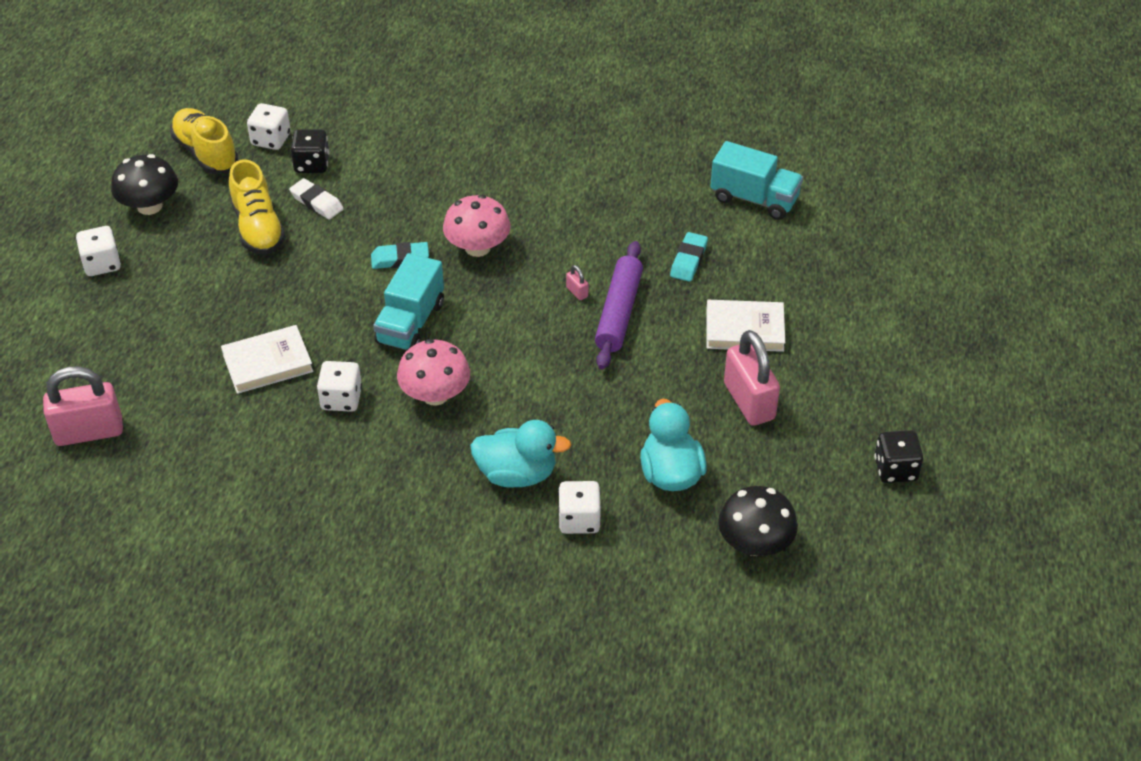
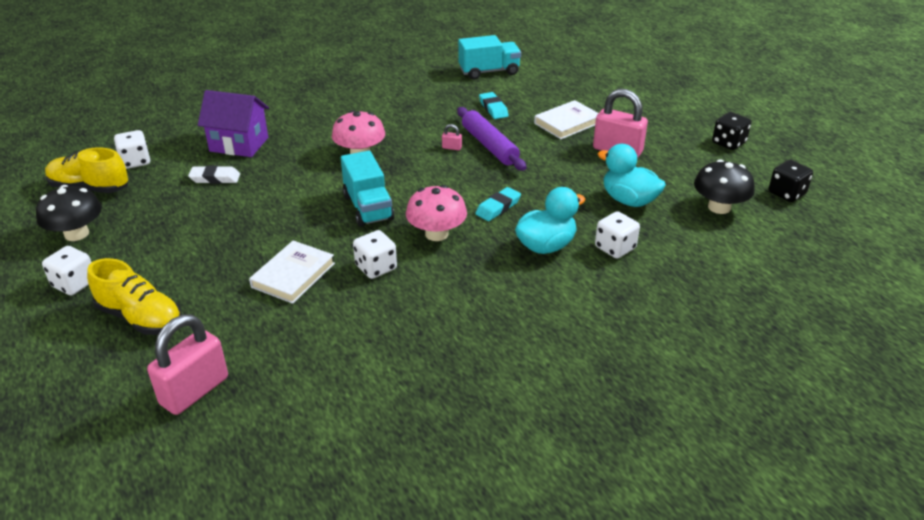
camera: 40 degrees left, 10 degrees down
(258, 228) = (186, 208): yellow shoe -> yellow shoe (140, 318)
(312, 164) = (185, 162): black dice -> black dice (786, 193)
(380, 167) = (239, 144): none -> purple house
(400, 259) = (315, 180): turquoise eraser -> turquoise eraser (498, 207)

